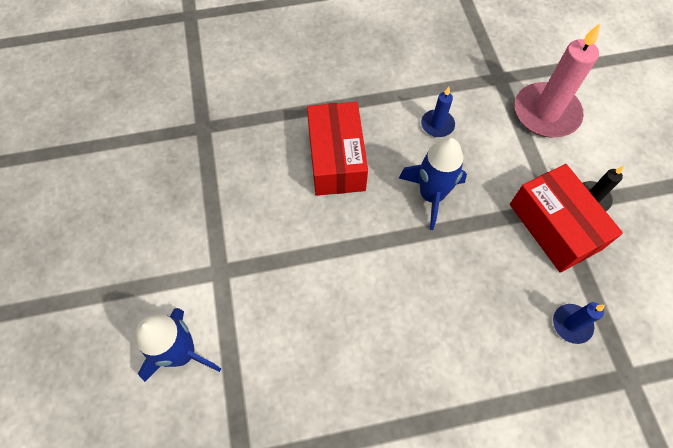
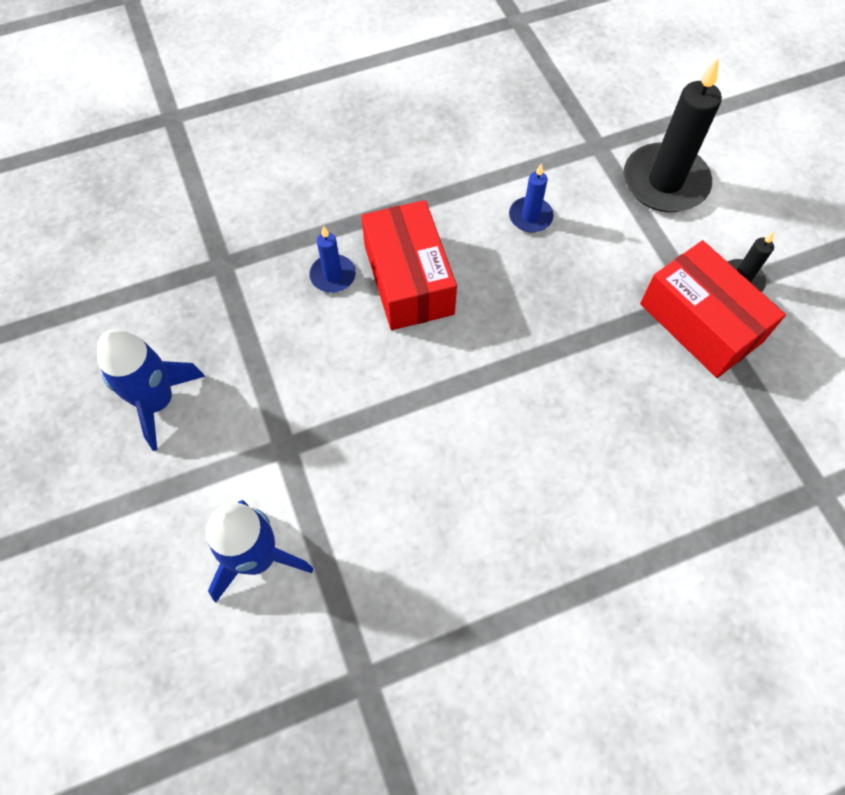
camera: 10 degrees left, 0 degrees up
(431, 195) = (540, 307): blue rocket -> blue rocket (157, 401)
(546, 113) = (665, 182): pink candle -> black candle
(571, 324) = (742, 439): blue candle -> blue candle (333, 275)

